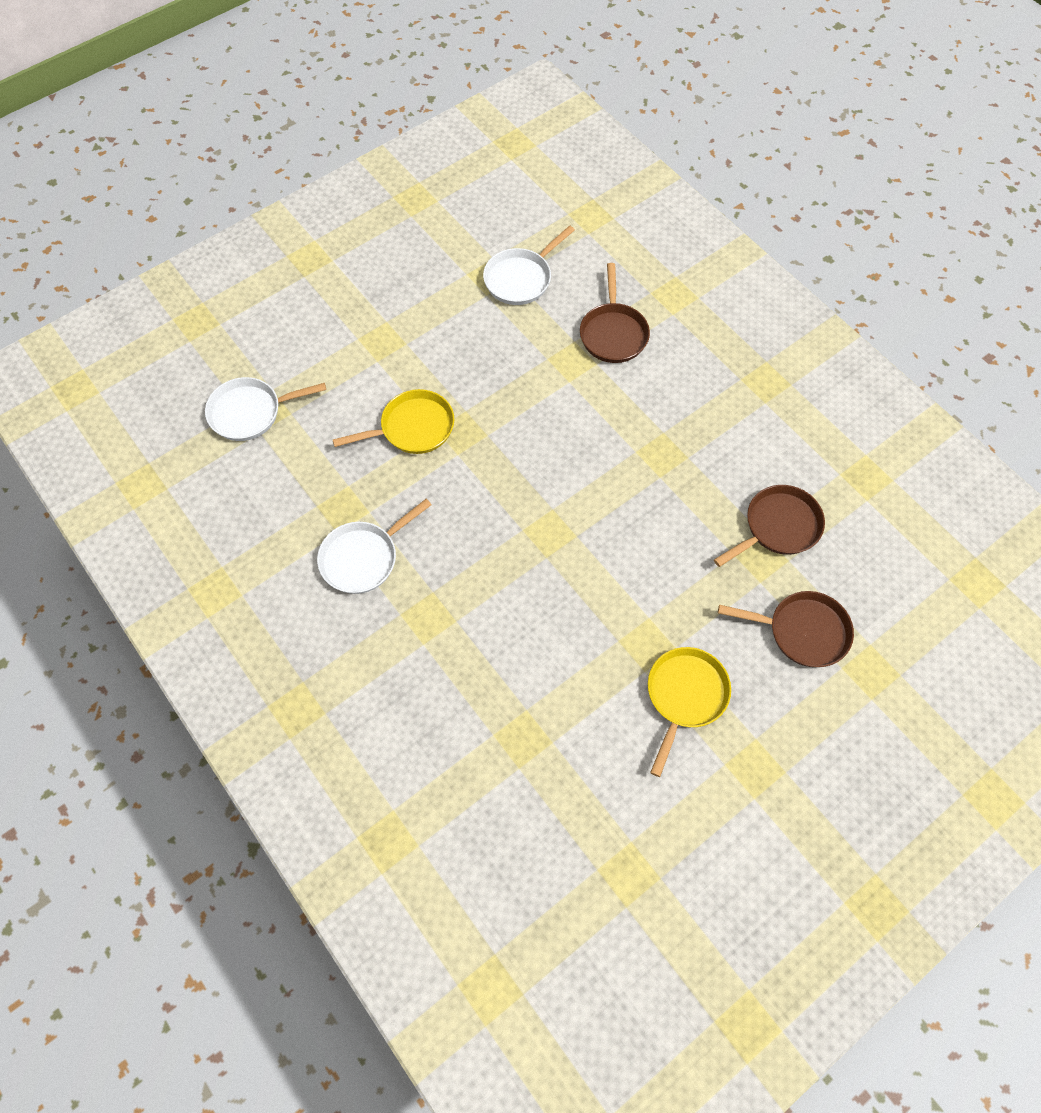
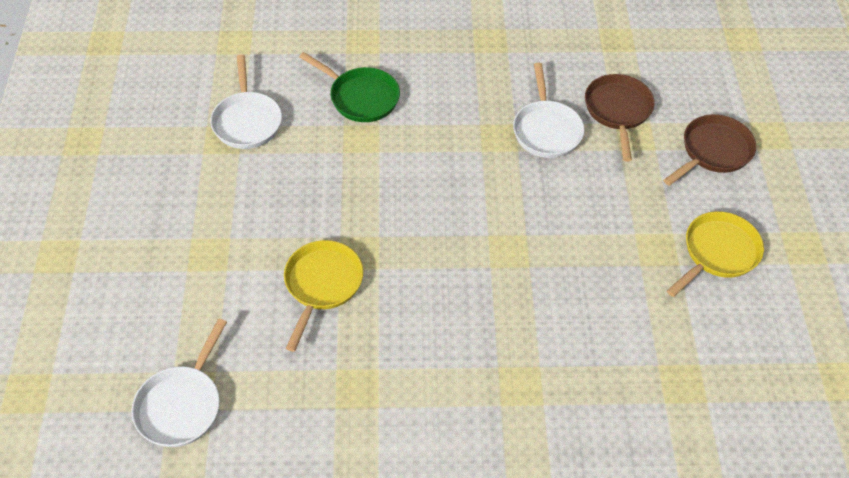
camera: 55 degrees left, 10 degrees down
(363, 558) = (421, 401): white pan -> white pan (546, 130)
(613, 333) = (361, 97): brown pan -> green pan
(685, 696) = (717, 253): yellow pan -> yellow pan turned 75 degrees clockwise

